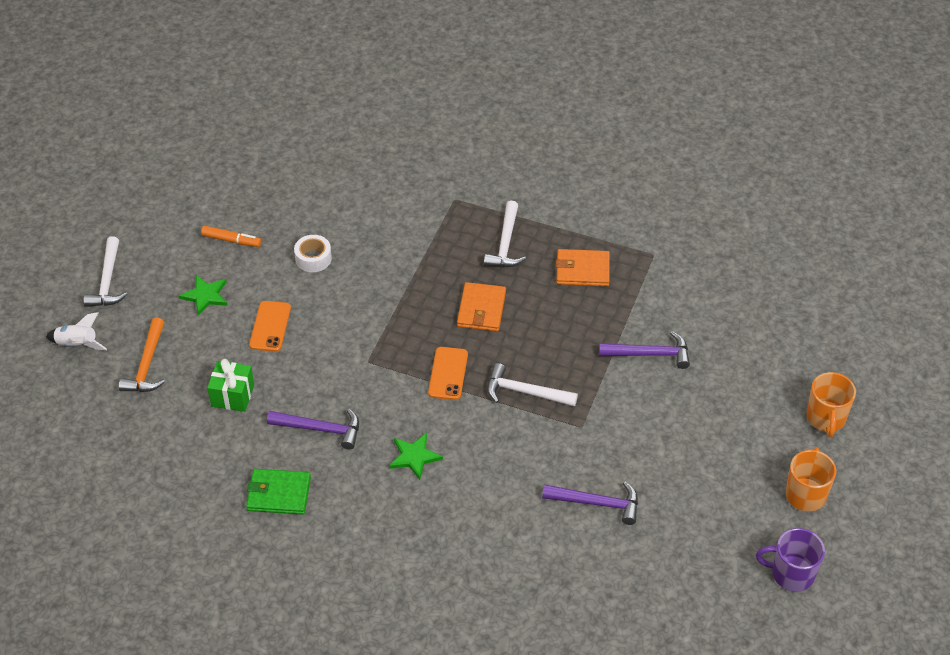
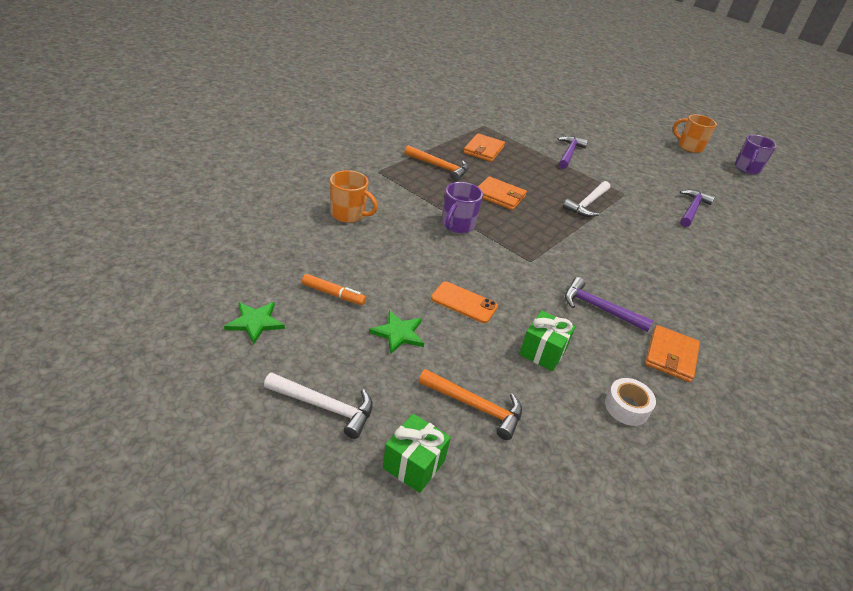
camera: 75 degrees left, 10 degrees down
(77, 344) = (414, 464): white rocket -> green gift
(231, 240) = (333, 294): orange marker -> orange marker turned 75 degrees clockwise
(278, 494) = (671, 356): green wallet -> orange wallet
(313, 258) = (393, 253): white tape -> white tape (626, 407)
(320, 429) = (599, 308): purple hammer -> purple hammer turned 90 degrees counterclockwise
(394, 290) = (457, 225): none -> purple mug
(414, 456) = (639, 269): green star -> green star (255, 322)
(448, 374) = (558, 229): orange phone -> none
(506, 243) = (439, 167): white hammer -> orange hammer
(826, 418) = (635, 125): orange mug -> orange mug (349, 214)

